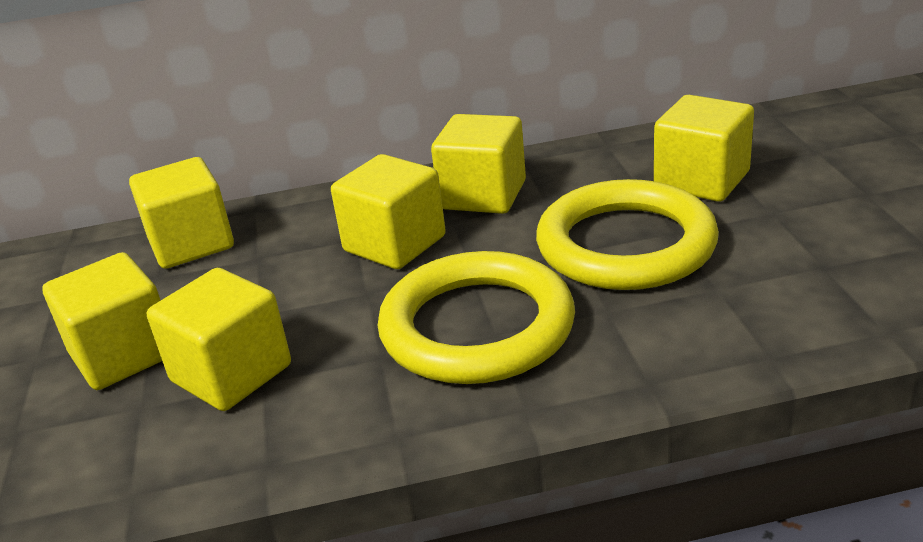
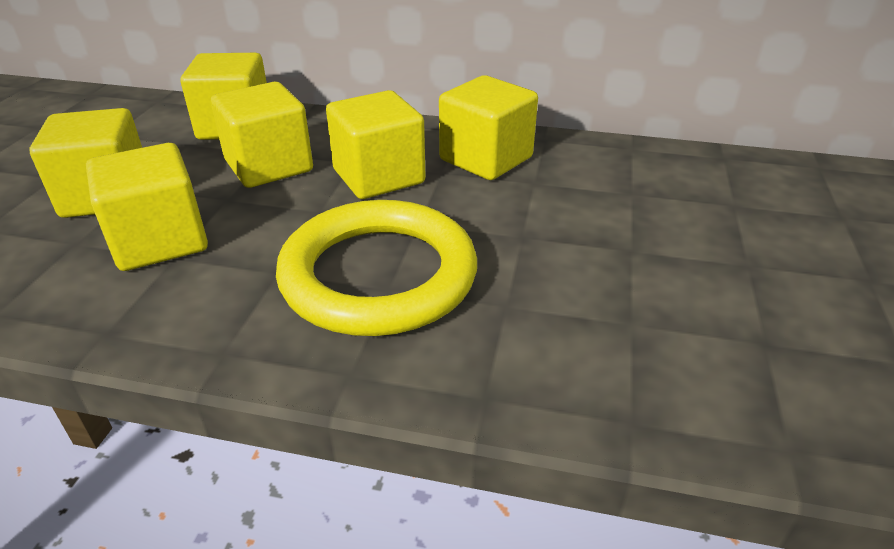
camera: 20 degrees right, 5 degrees up
(626, 245) = (575, 246): yellow ring -> none
(701, 180) = (698, 209): yellow cube -> yellow cube (269, 166)

